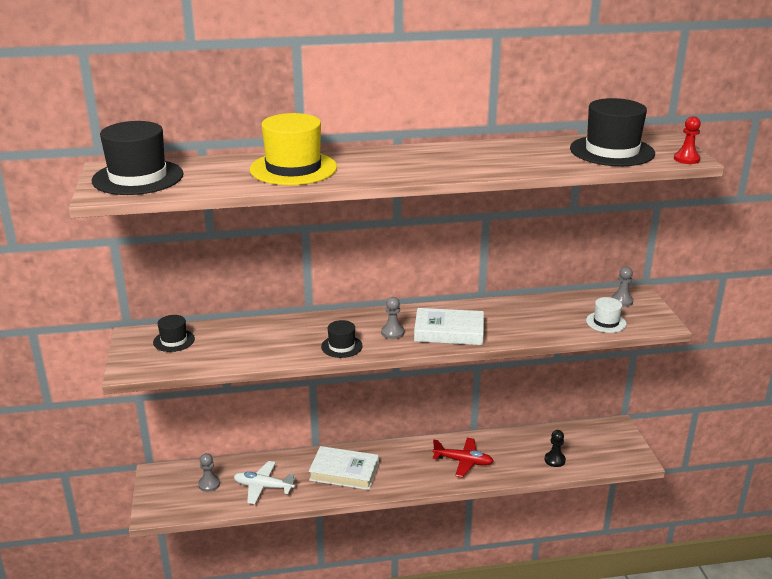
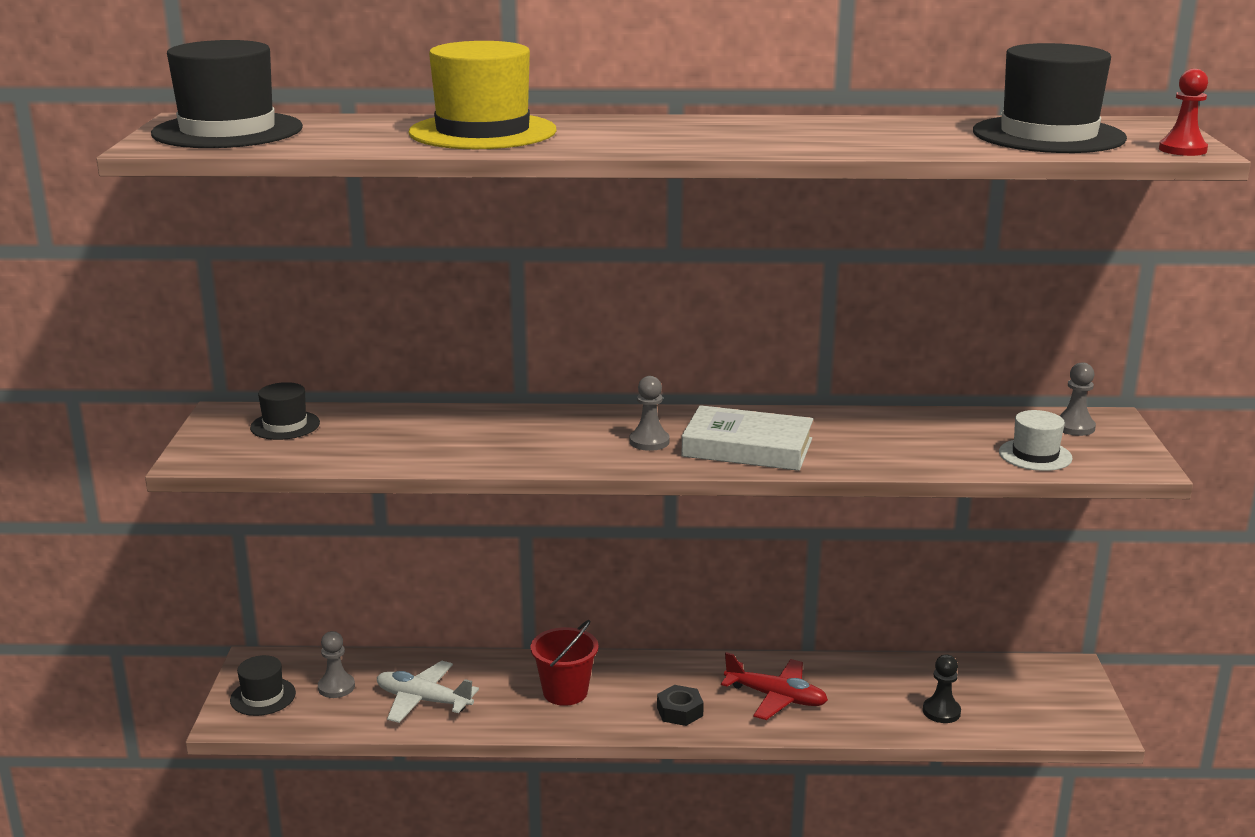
camera: 10 degrees right, 5 degrees down
(341, 346) = (555, 454): black hat -> black hat (263, 696)
(344, 472) = (565, 692): white book -> red bucket
(412, 477) = (680, 711): none -> black nut

